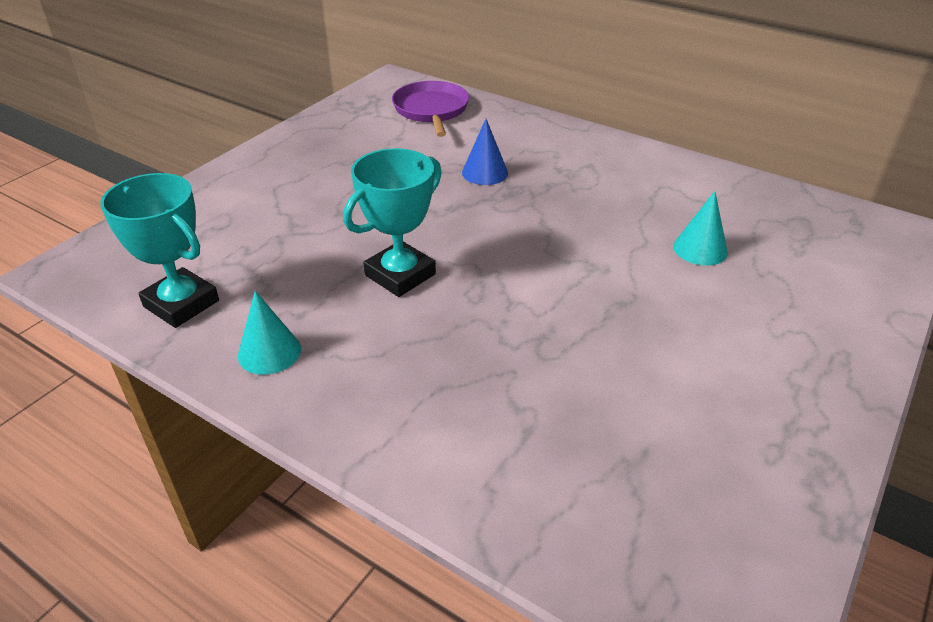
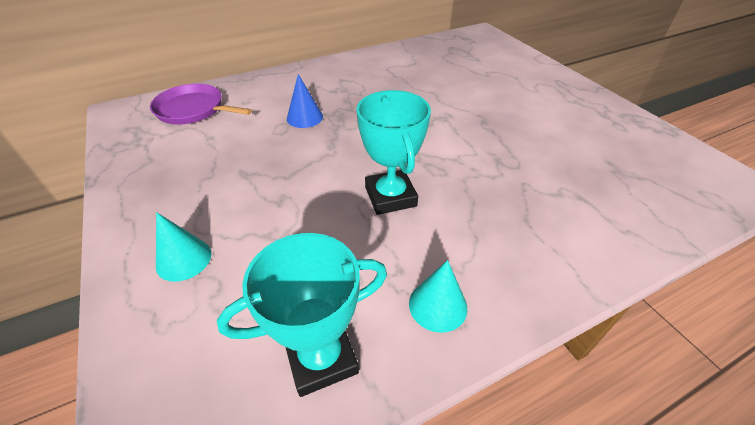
camera: 60 degrees left, 5 degrees up
(700, 249) = (454, 81): turquoise cone -> turquoise cone (184, 259)

